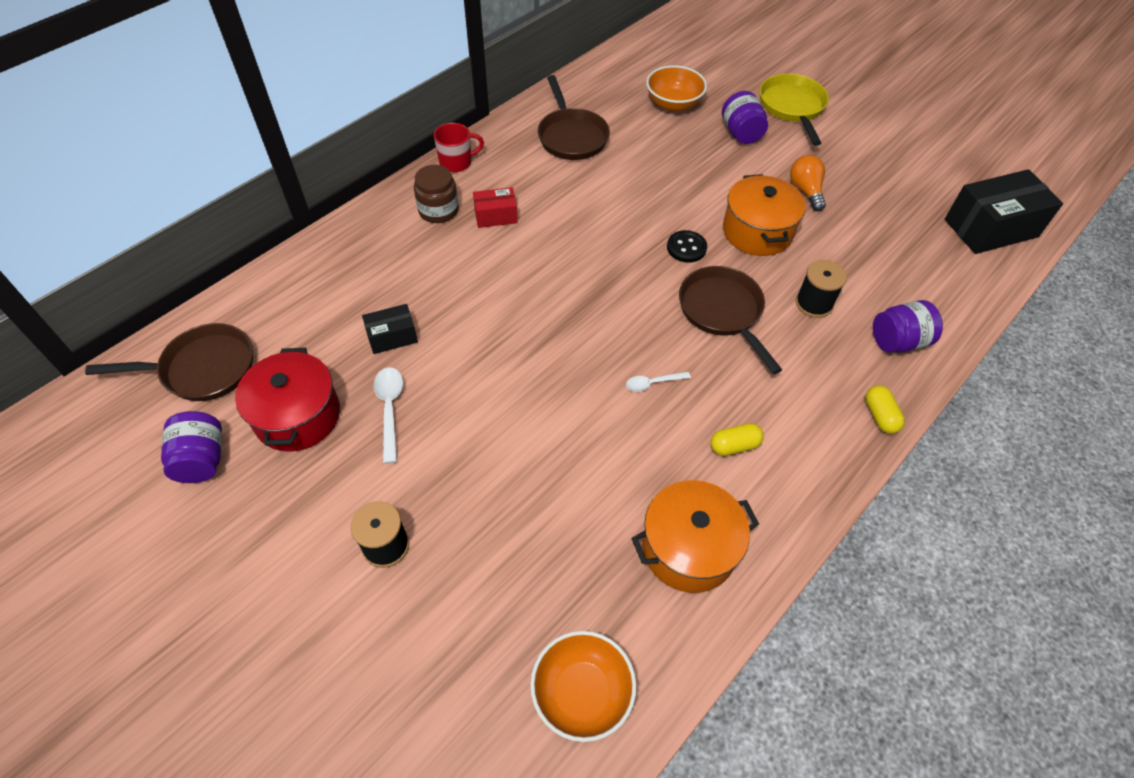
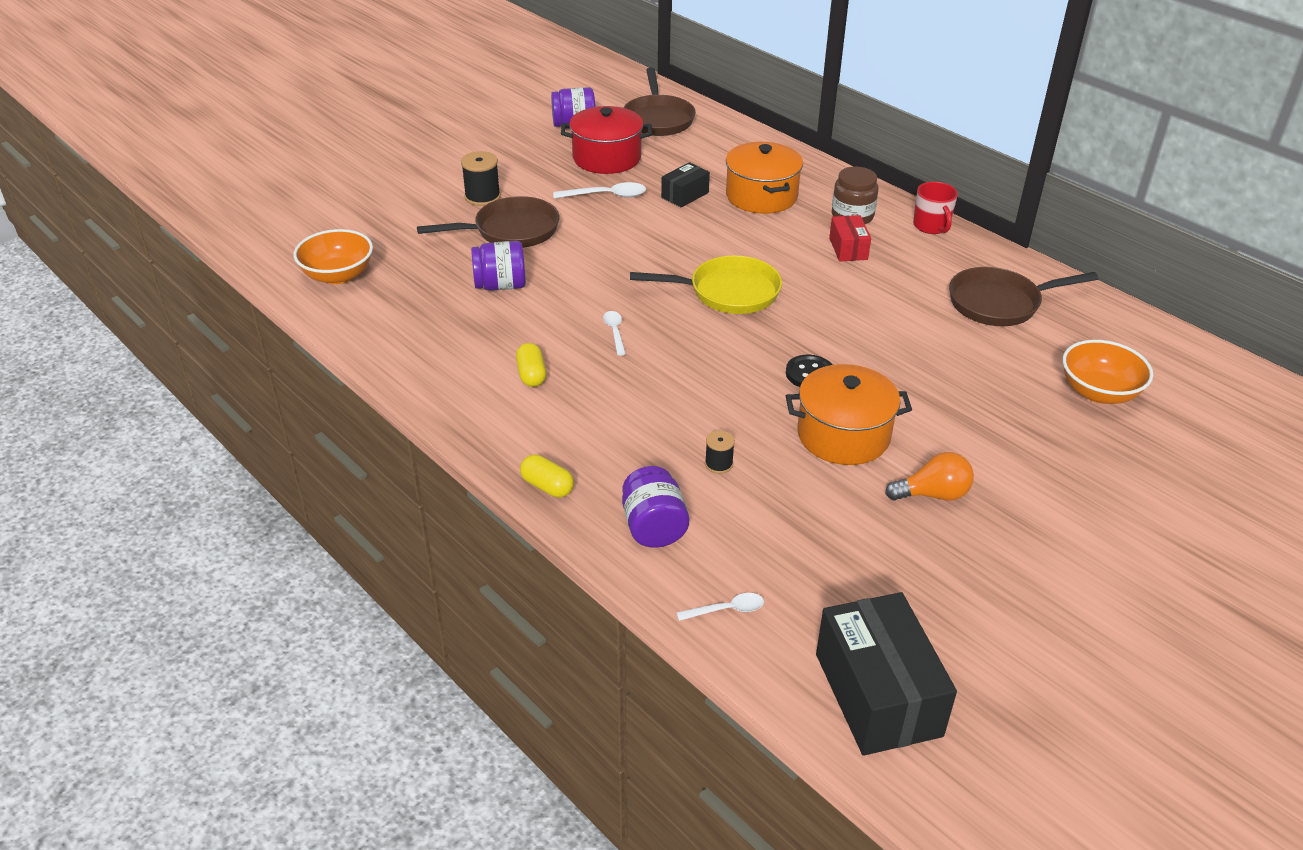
camera: 95 degrees right, 15 degrees down
(392, 337) = (685, 195): black box -> black box turned 60 degrees clockwise
(689, 548) = (434, 336): orange pot -> orange pot (761, 196)
(722, 312) = (708, 389): brown pan -> brown pan (511, 231)
(741, 133) = (1049, 449): purple jar -> purple jar (500, 285)
(792, 107) = (1135, 515): yellow pan -> yellow pan (728, 292)
(814, 303) = (718, 464): black spool -> black spool, size x0.60
(880, 416) = (547, 486): yellow capsule -> yellow capsule turned 45 degrees clockwise
(959, 297) = (727, 610): none -> white spoon

